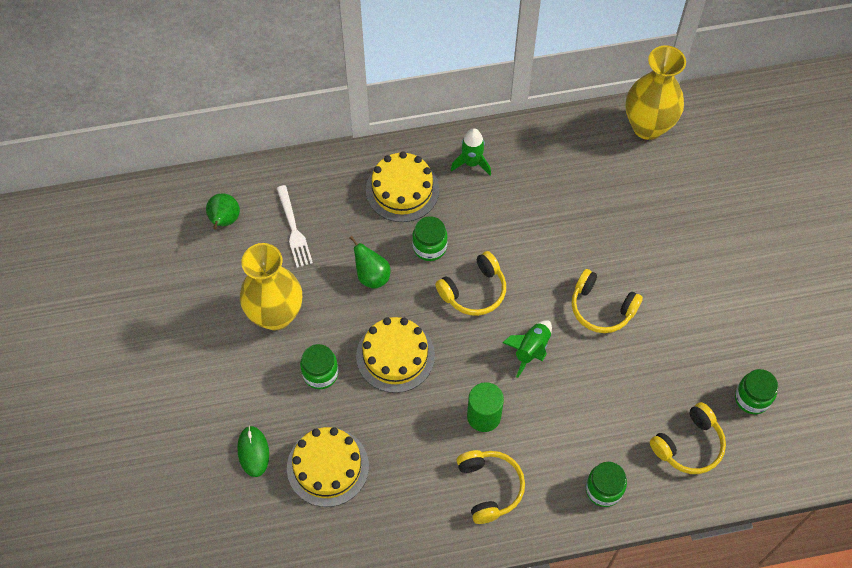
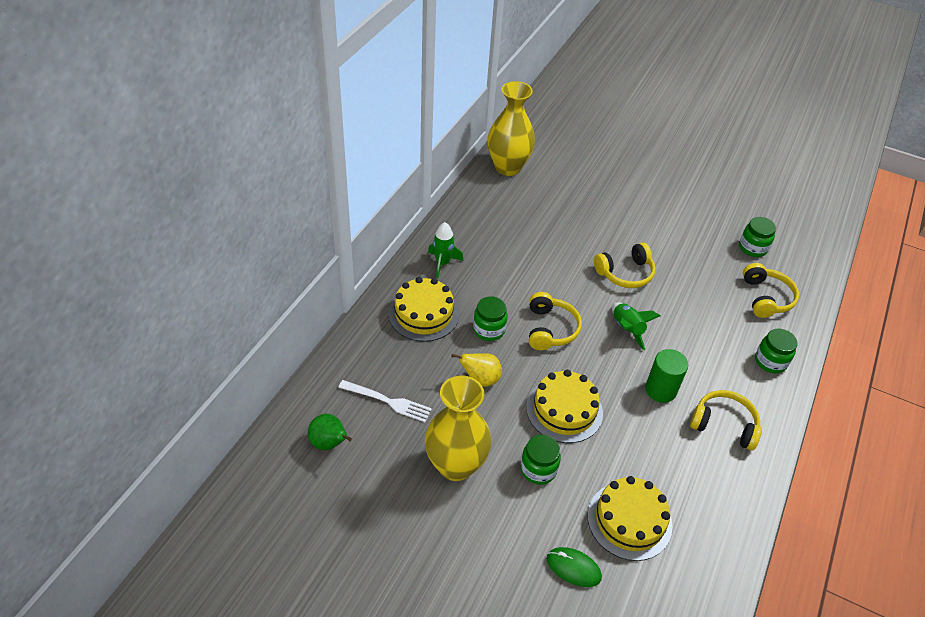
camera: 55 degrees left, 15 degrees down
(372, 276) = (480, 379): green pear -> yellow pear

